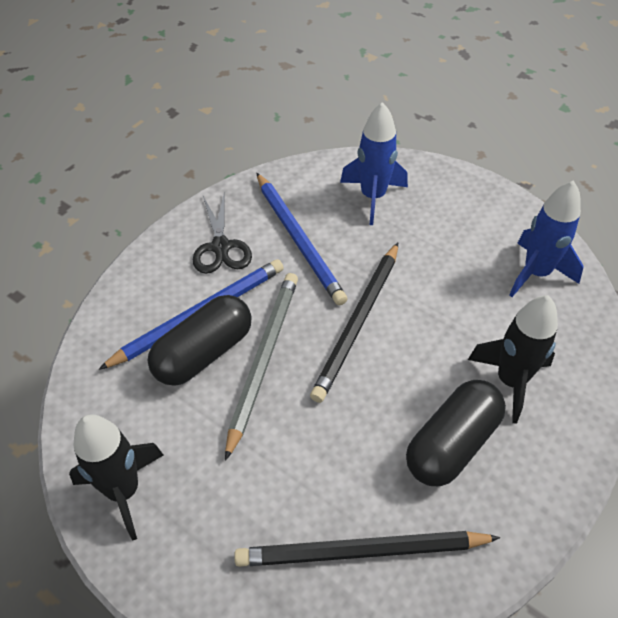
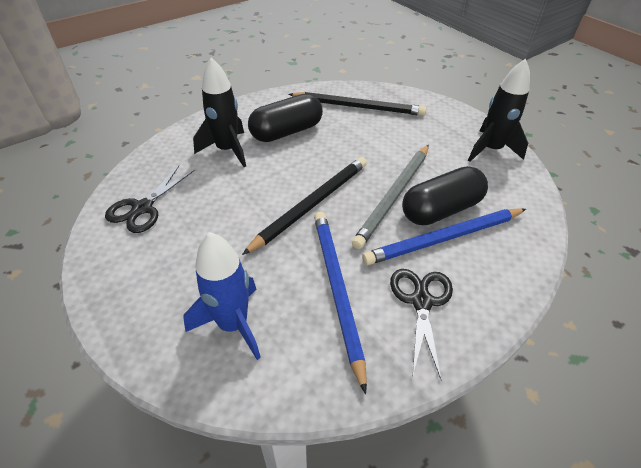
camera: 165 degrees left, 5 degrees down
(536, 273) = (143, 208): blue rocket -> black scissors

